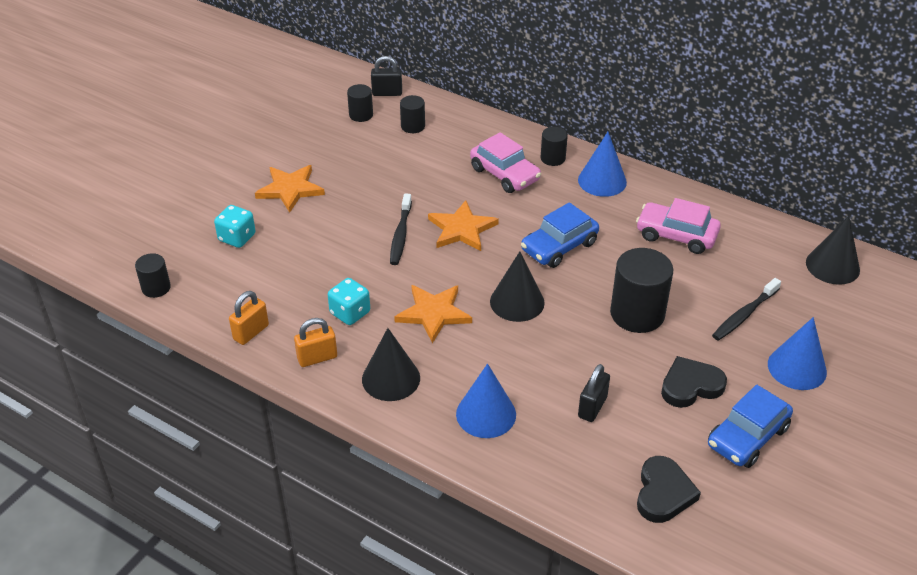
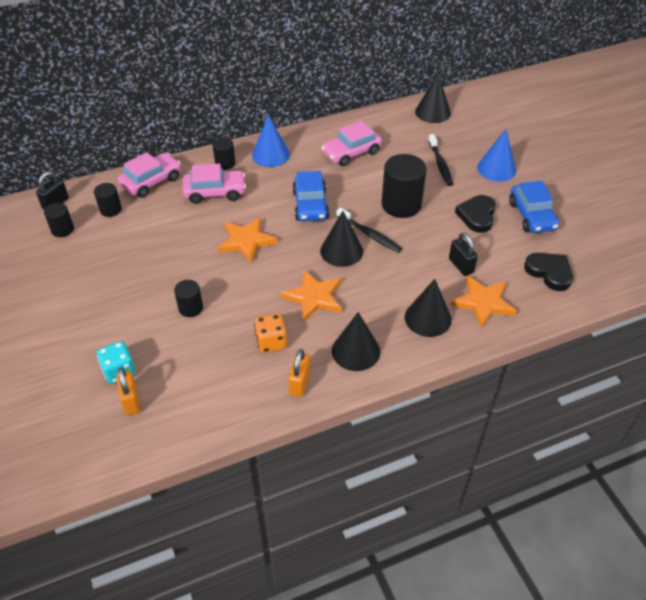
camera: 55 degrees left, 5 degrees up
(156, 288) = (122, 454): black cylinder -> black cylinder (190, 308)
(251, 332) = (236, 411): orange padlock -> orange padlock (131, 401)
(290, 189) = (99, 311): orange star -> orange star (483, 302)
(350, 313) = (271, 342): turquoise dice -> orange dice
(401, 235) = (219, 274): black toothbrush -> black toothbrush (369, 234)
(474, 128) = (151, 181): none -> pink car
(486, 414) = (428, 318): blue cone -> black cone

